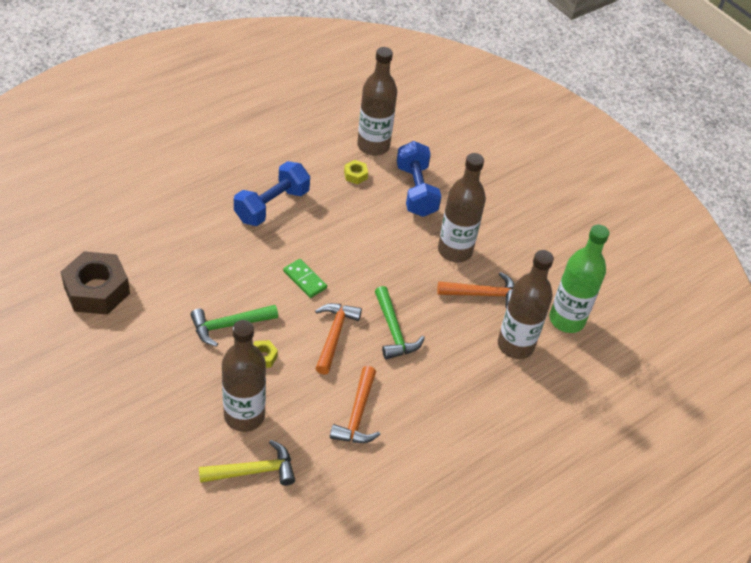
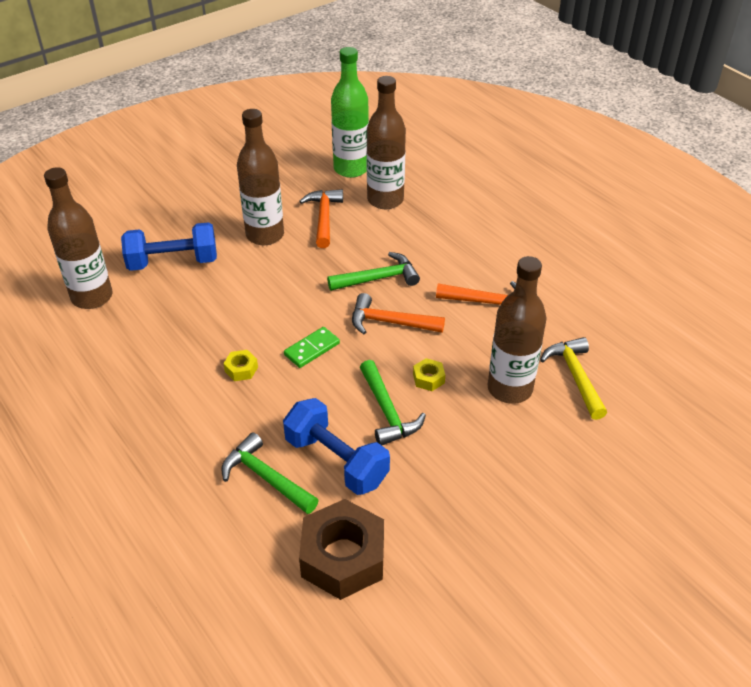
camera: 85 degrees left, 5 degrees down
(175, 249) = (265, 477): none -> green hammer
(272, 205) = (189, 385): blue dumbbell -> blue dumbbell (336, 461)
(355, 175) = (142, 311): yellow nut -> yellow nut (241, 369)

